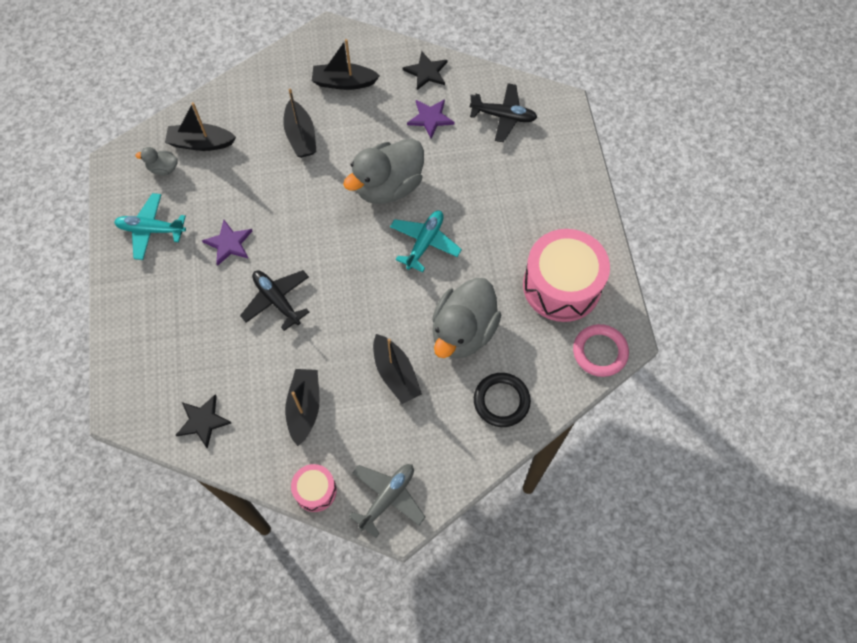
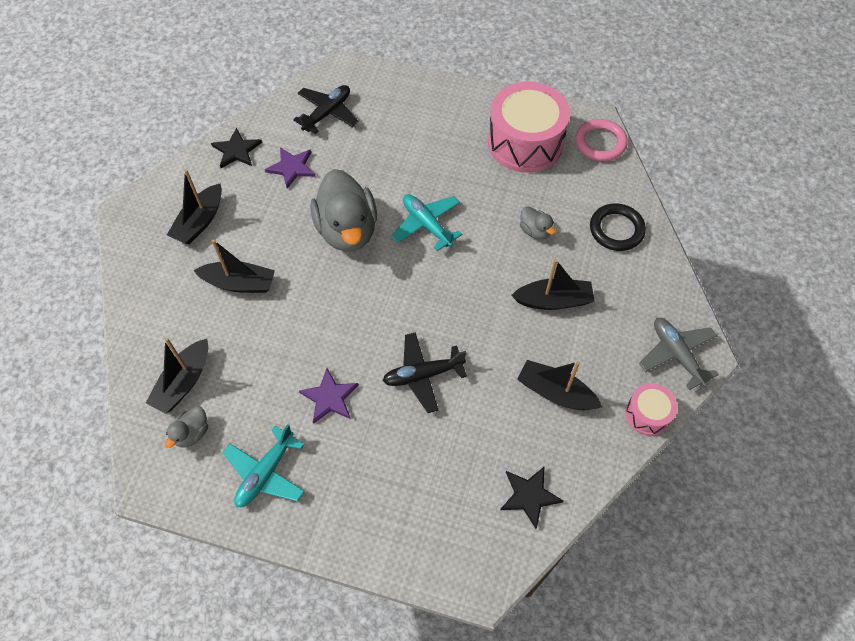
camera: 65 degrees left, 5 degrees down
(463, 331) = (535, 231): grey duck -> grey duck, size x0.45

